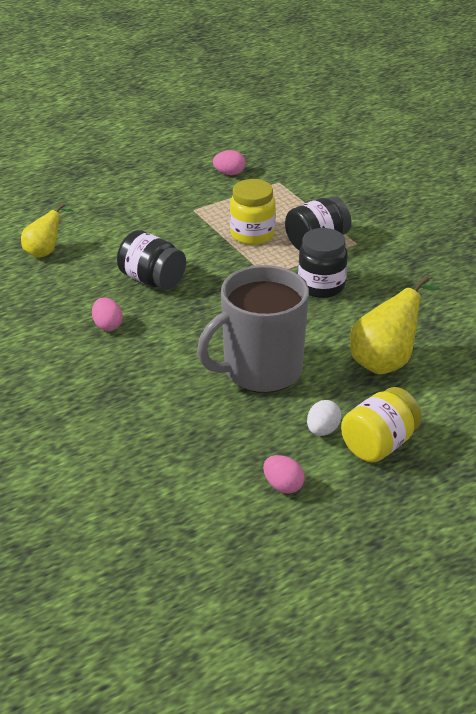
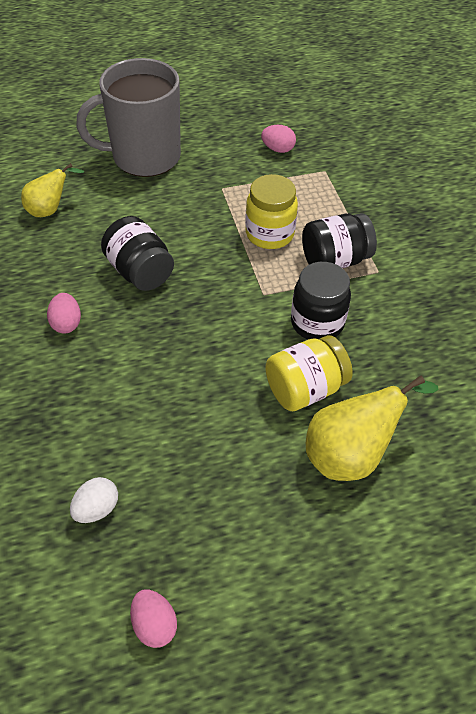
camera: 15 degrees right, 15 degrees up
(260, 371) = (201, 431): grey mug -> grey mug (144, 157)
(322, 430) = (236, 545): white egg -> white egg (96, 508)
(379, 445) = (294, 589): yellow jar -> yellow jar (305, 389)

